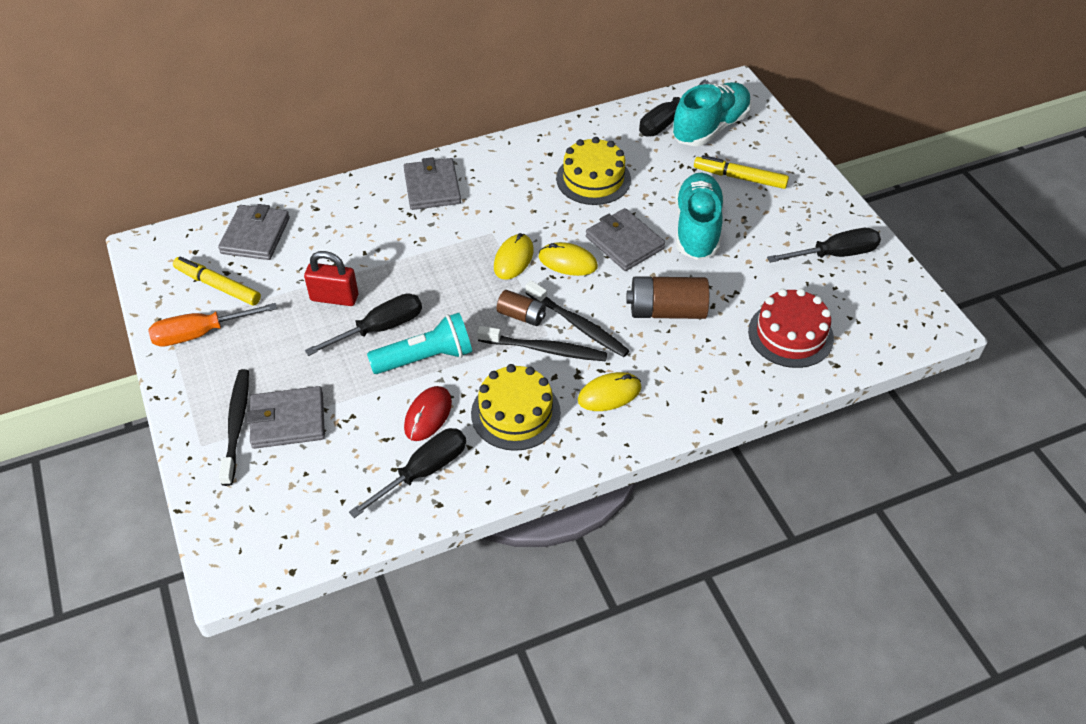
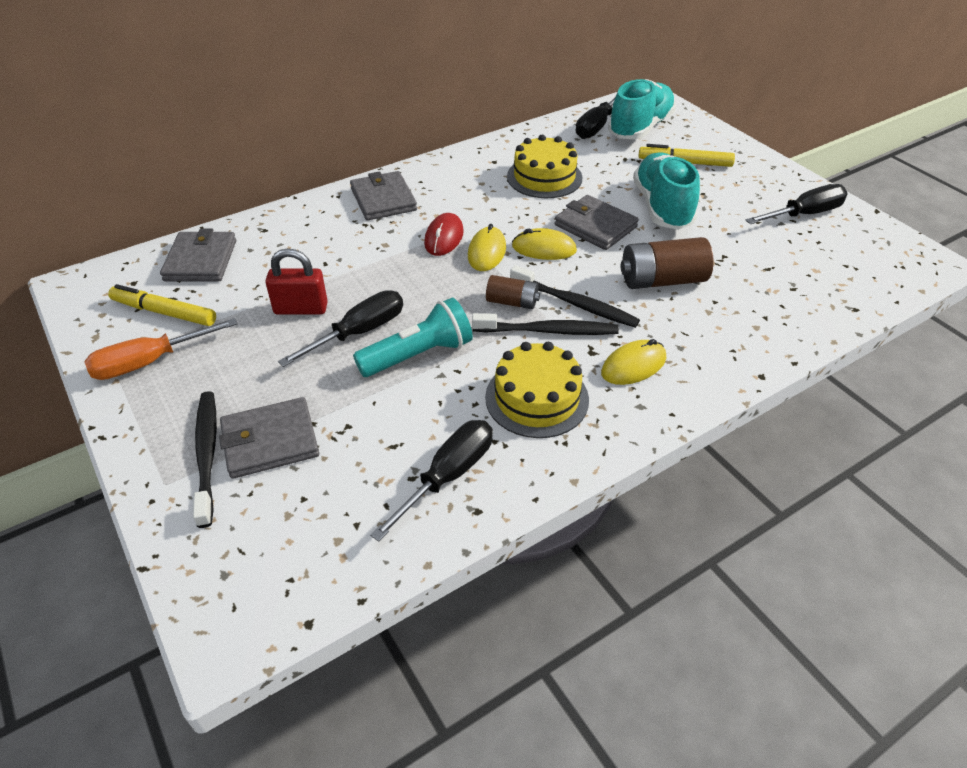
camera: 10 degrees left, 5 degrees down
(428, 415) = (437, 413): red mouse -> red mouse (444, 237)
(790, 334) = (796, 287): red cake -> none

